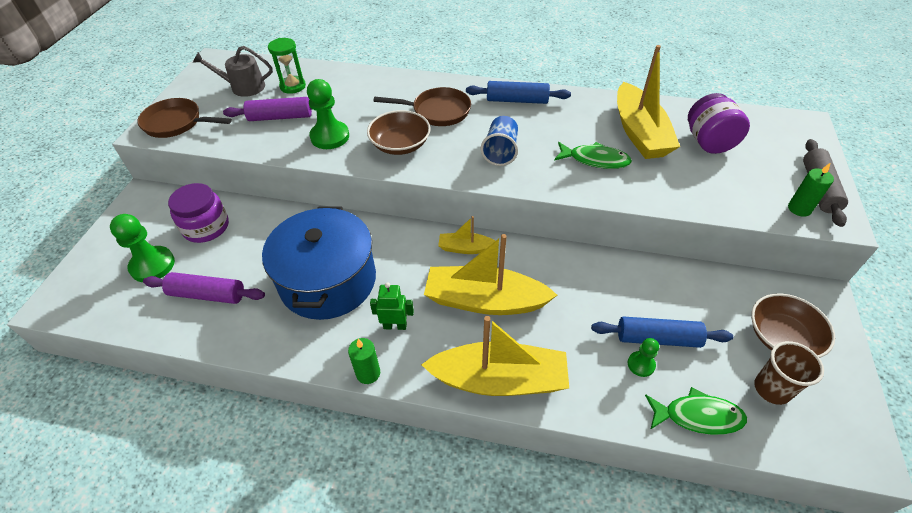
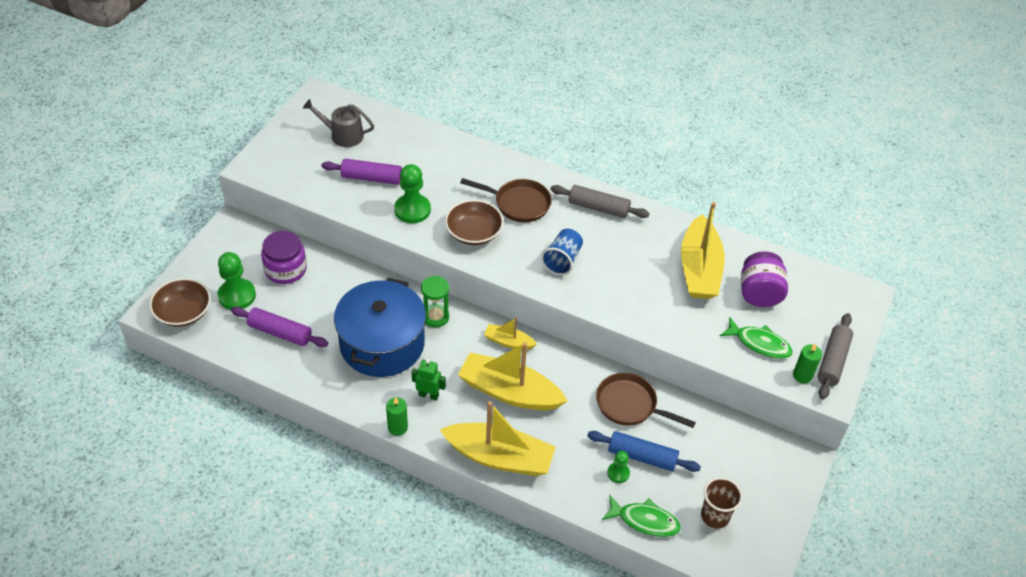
camera: 10 degrees right, 0 degrees up
(176, 123) = (277, 164): brown pan -> brown pan (630, 405)
(293, 86) = (389, 144): green hourglass -> green hourglass (435, 317)
(517, 100) = (598, 208): blue rolling pin -> grey rolling pin
(595, 160) = (644, 288): green fish -> green fish (759, 343)
(782, 337) = (747, 480): brown bowl -> brown bowl (183, 312)

